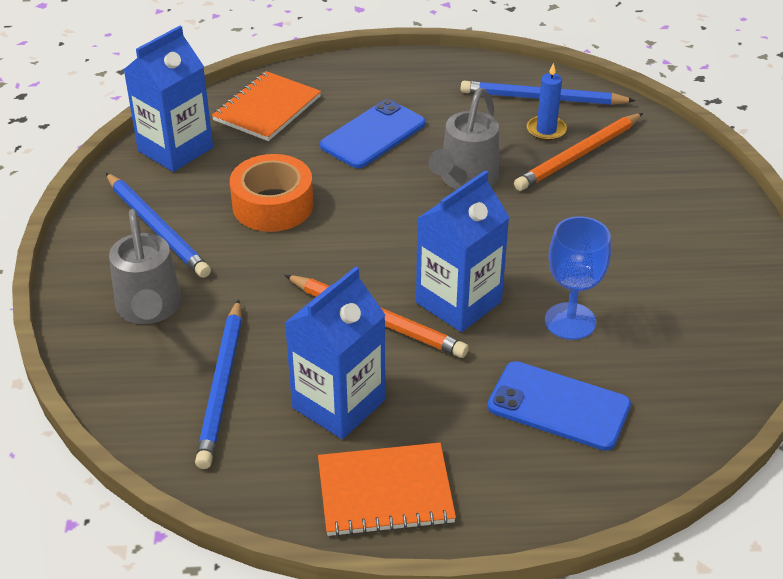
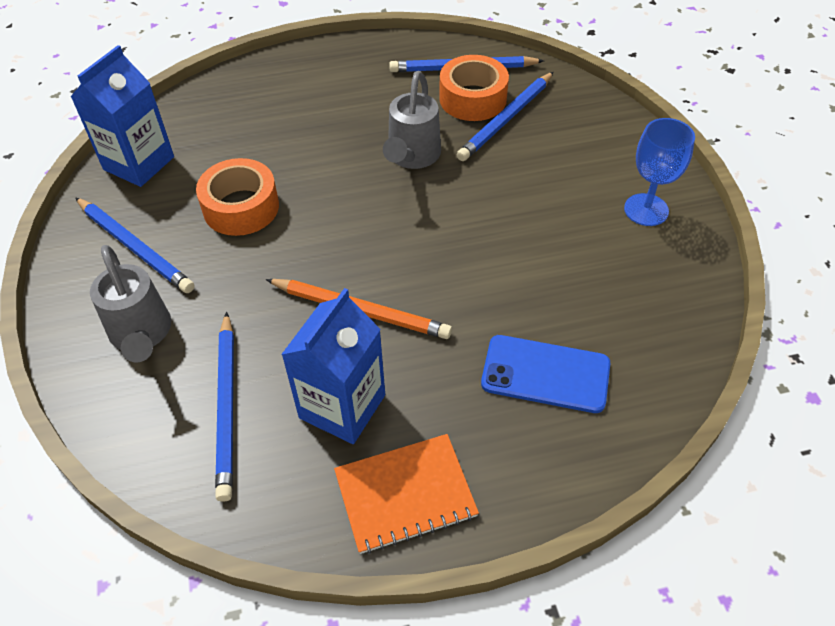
camera: 10 degrees left, 10 degrees up
(267, 108) = (217, 110): orange notebook -> none
(373, 135) = (320, 124): blue phone -> none
(458, 302) = (432, 281): blue carton -> none
(546, 130) = (472, 99): blue candle -> orange tape
(570, 321) = (536, 285): blue goblet -> blue goblet (646, 210)
(578, 155) = (506, 119): orange pencil -> blue pencil

